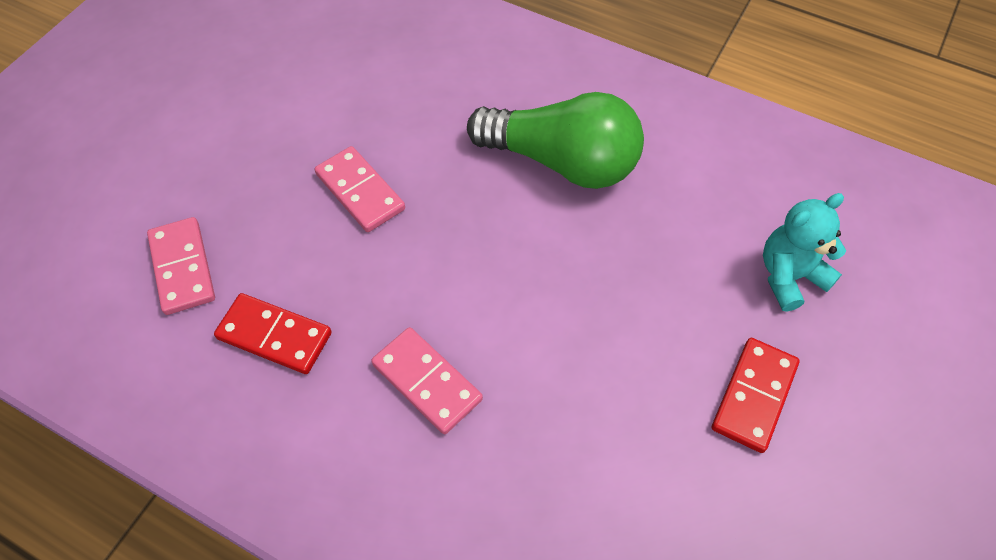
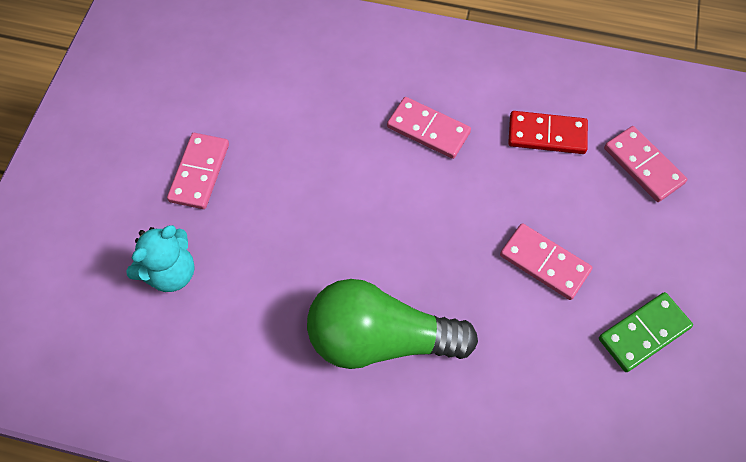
camera: 165 degrees right, 5 degrees up
(298, 111) = (644, 333): none -> green domino
(753, 396) = (200, 172): red domino -> pink domino

